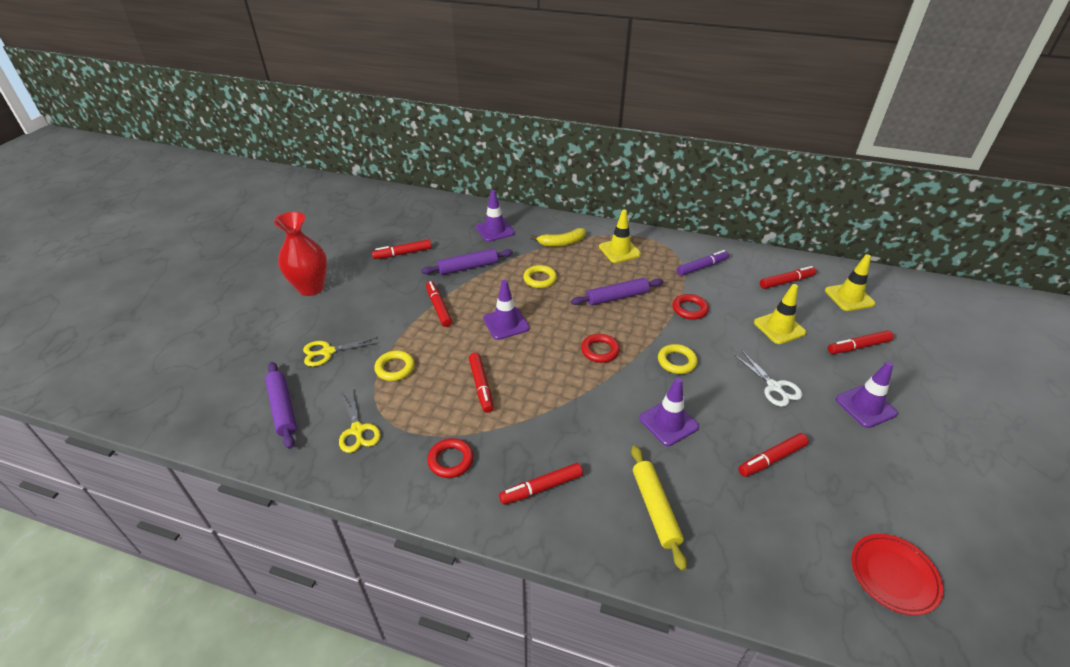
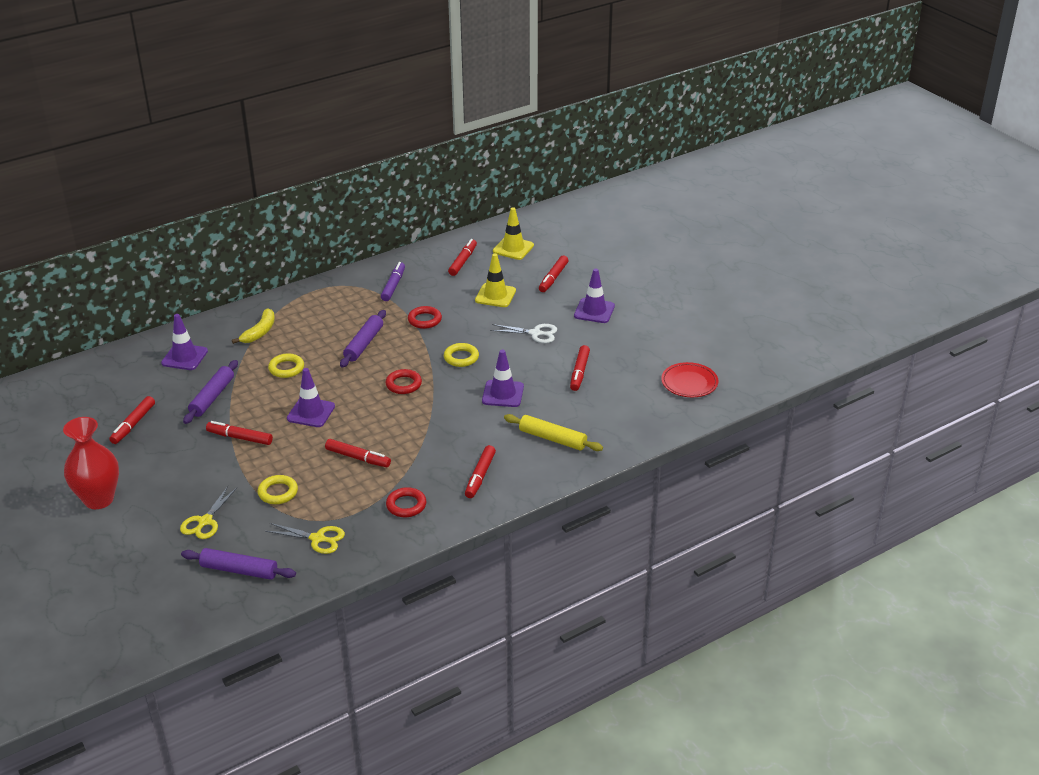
camera: 50 degrees left, 5 degrees down
(619, 250) = (315, 310): yellow traffic cone -> none

